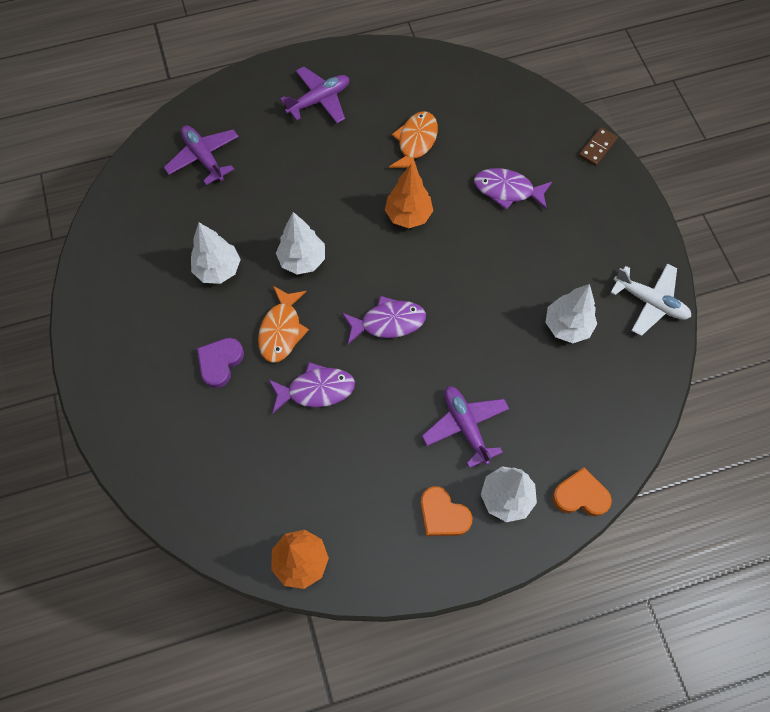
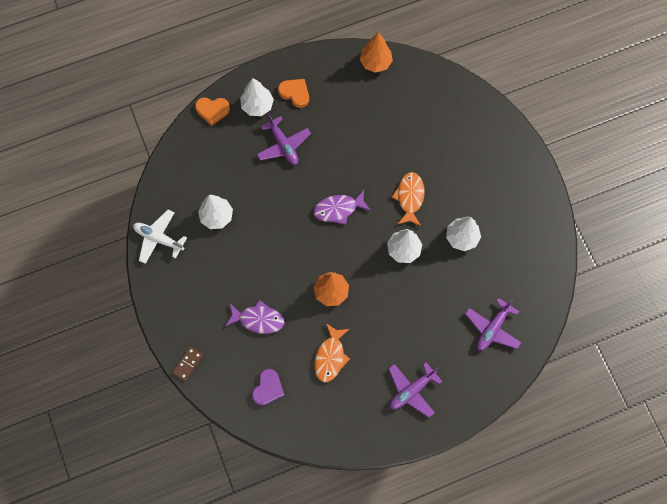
camera: 175 degrees right, 5 degrees up
(204, 158) = (492, 328): purple plane -> purple plane turned 75 degrees clockwise
(220, 362) = (446, 172): purple heart -> purple heart (268, 388)
(316, 390) = (381, 160): purple fish -> none

